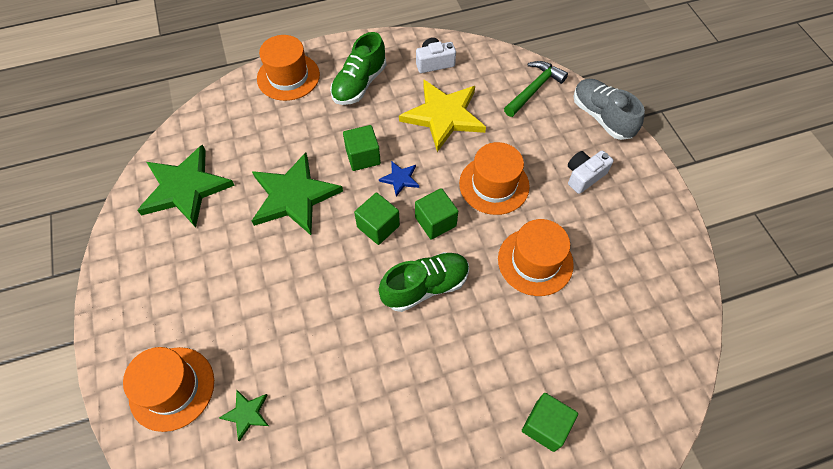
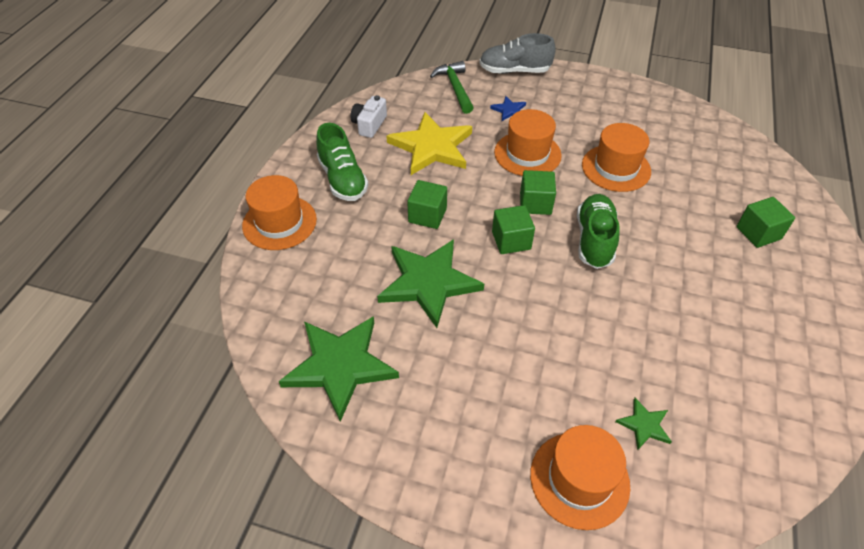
camera: 55 degrees left, 10 degrees down
(400, 179) = (473, 203): blue star -> blue star (509, 110)
(584, 176) = (560, 106): white camera -> none

